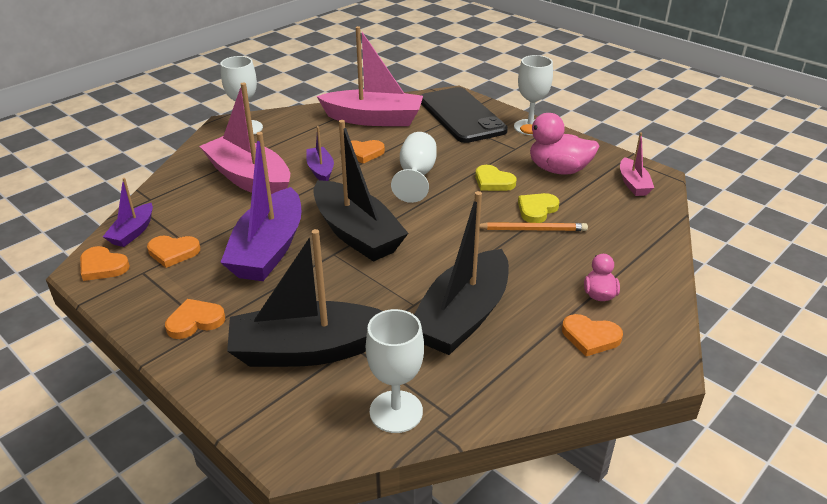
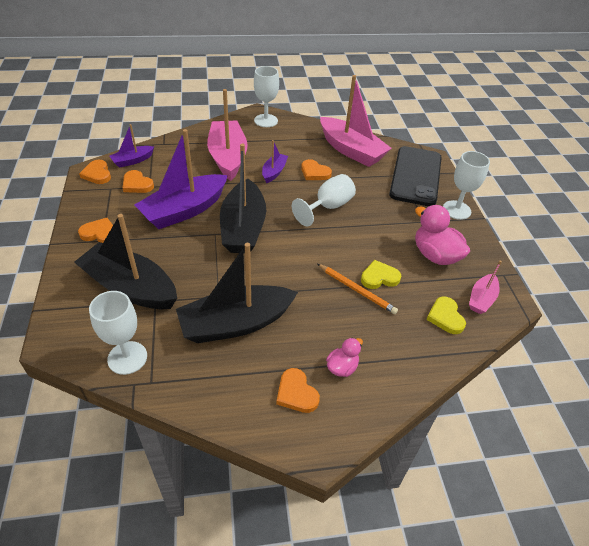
camera: 35 degrees right, 10 degrees up
(493, 181) = (375, 239): yellow heart -> yellow heart (445, 317)

